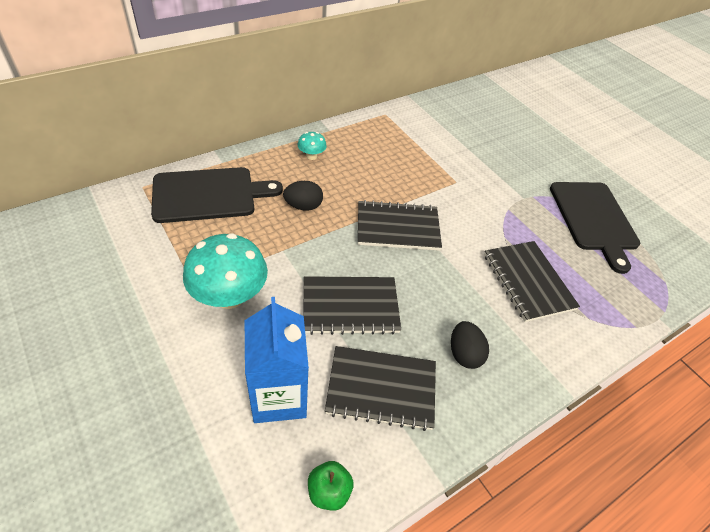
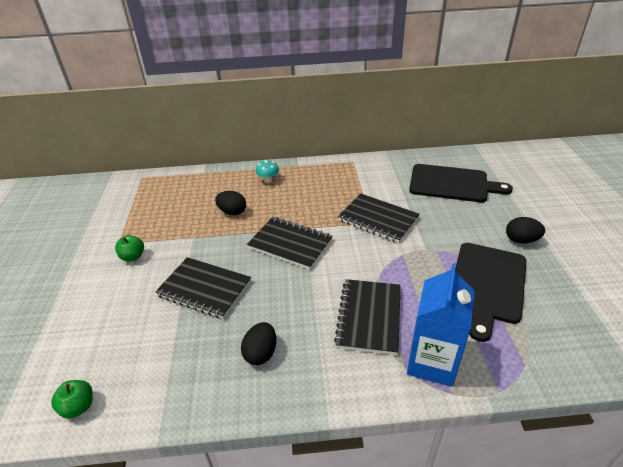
camera: 35 degrees right, 10 degrees down
(209, 195) = (177, 190): black cutting board -> black cutting board (452, 184)
(229, 296) = (133, 257): turquoise mushroom -> green apple
(279, 396) = (105, 330): blue carton -> blue carton (432, 362)
(381, 389) = (175, 353): black notebook -> black notebook (378, 219)
(589, 168) = (521, 240): none -> black egg

